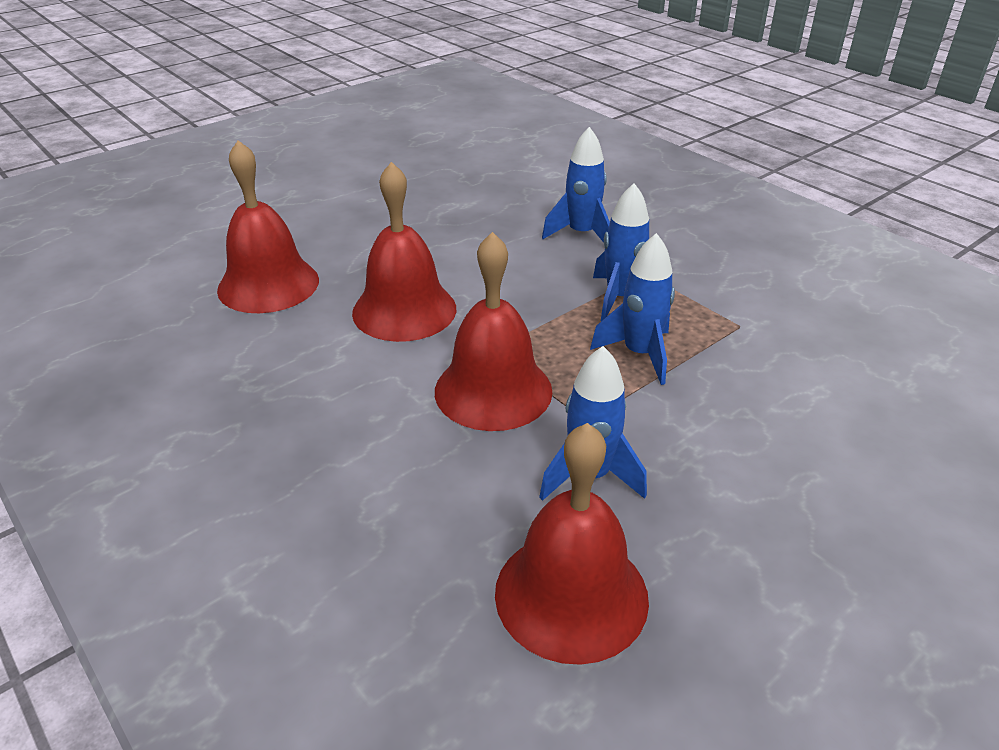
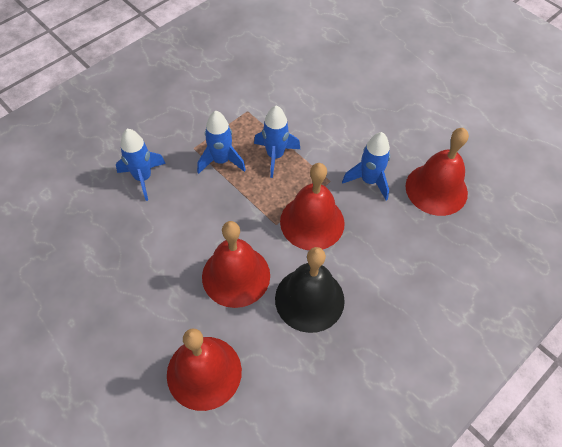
camera: 95 degrees left, 20 degrees up
(344, 379) = (309, 299): none -> black bell

